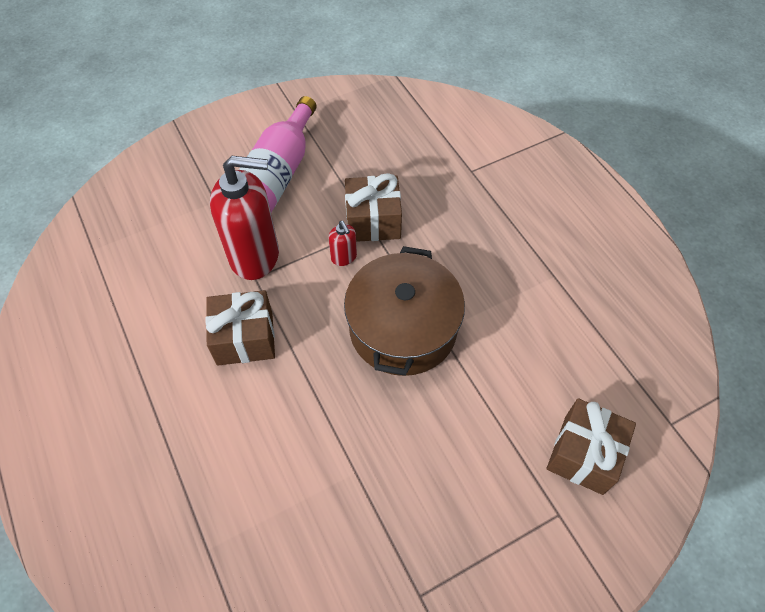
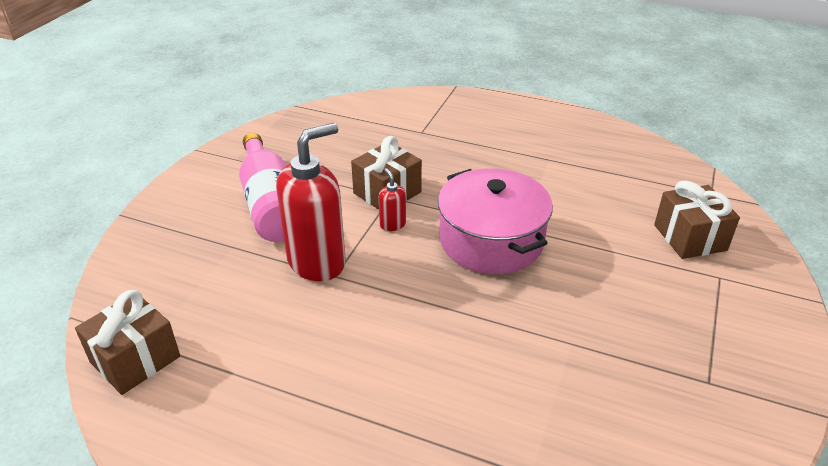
camera: 40 degrees left, 20 degrees down
(245, 338) = (378, 318): brown gift -> brown gift (135, 359)
(344, 257) = (392, 224): red soap dispenser -> red soap dispenser turned 135 degrees counterclockwise
(403, 328) = (491, 240): brown pot -> pink pot

